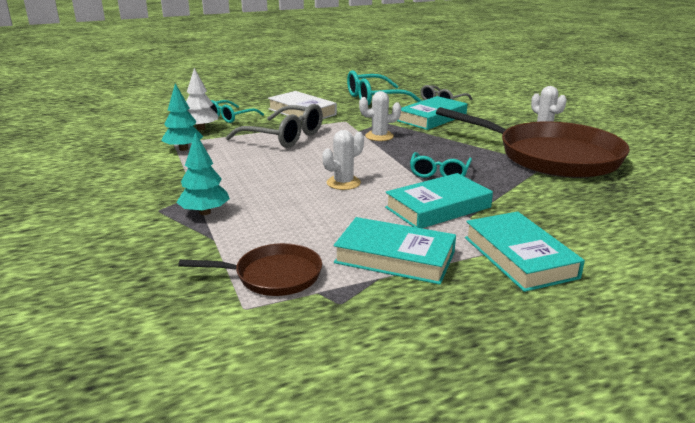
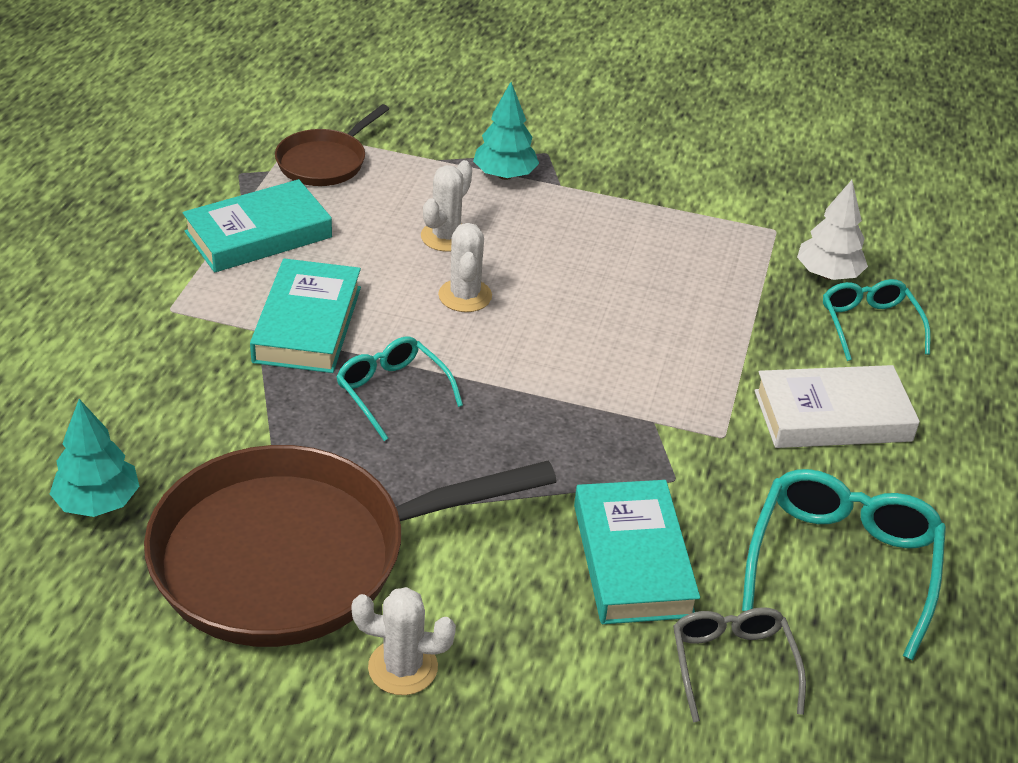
camera: 125 degrees right, 15 degrees up
(183, 149) = (740, 229): turquoise tree -> turquoise tree (98, 502)
(284, 137) = (704, 333): grey glasses -> none
(379, 136) = (602, 428): white cactus -> white cactus (446, 237)
(519, 257) = (147, 304): turquoise book -> none

